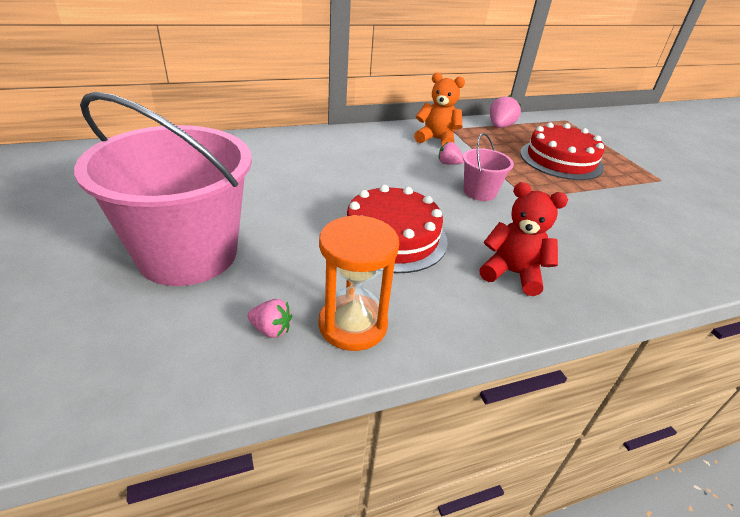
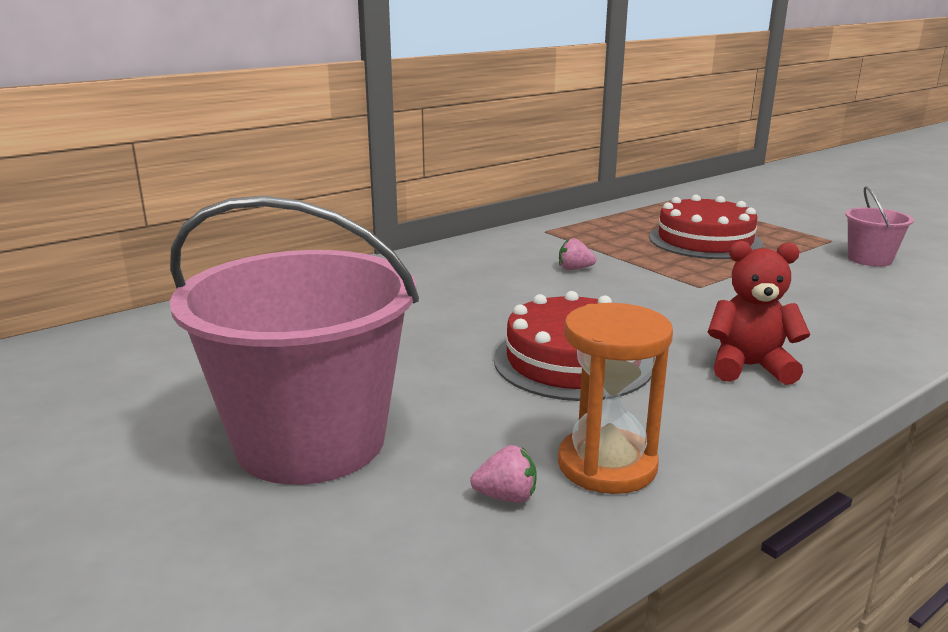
camera: 15 degrees left, 15 degrees down
(436, 139) = (536, 246): orange teddy bear -> none
(479, 192) = (639, 292): pink bucket -> pink bucket (870, 259)
(500, 126) = (603, 218): pink strawberry -> none

